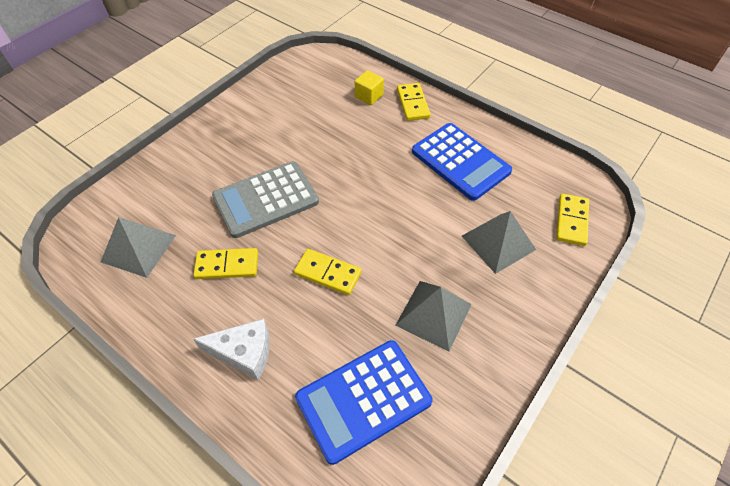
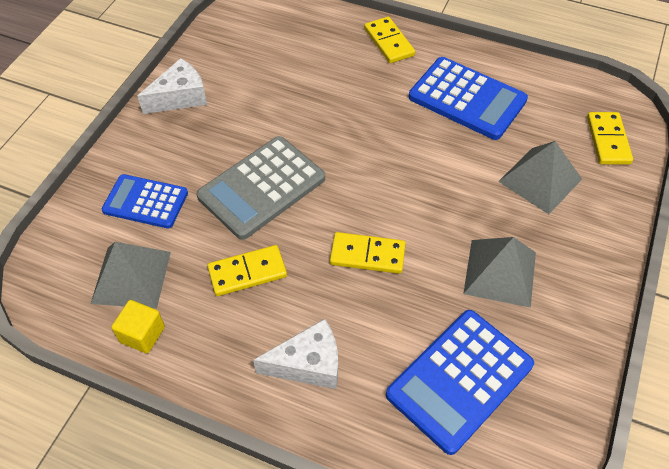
camera: 15 degrees left, 0 degrees up
(174, 192) = (145, 202): none -> blue calculator
(233, 116) = (180, 97): none -> white cheese
(369, 96) = (334, 43): yellow cube -> yellow cube (142, 334)

